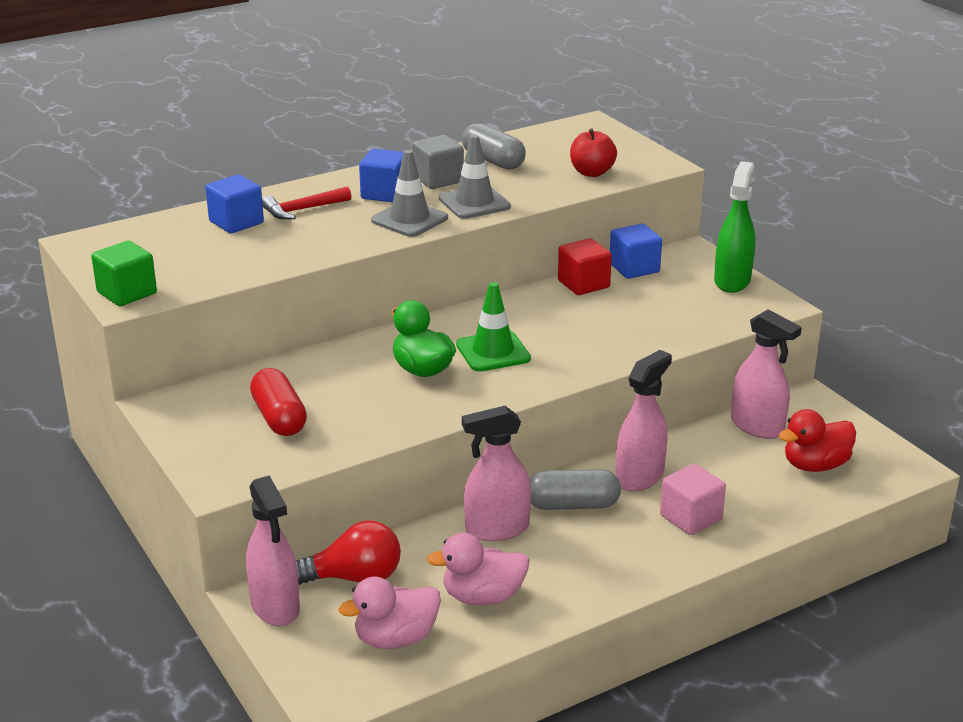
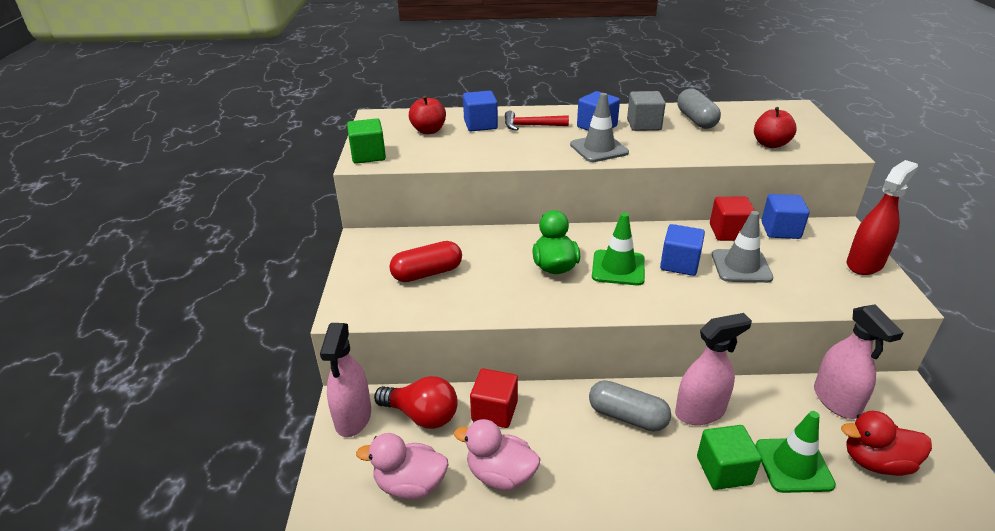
camera: 30 degrees right, 5 degrees up
(174, 245) = (428, 131): none -> red apple
(279, 418) = (427, 273): red capsule -> red capsule turned 60 degrees clockwise
(431, 547) = (494, 411): none -> red cube
(474, 203) = (657, 147): grey traffic cone -> grey traffic cone (741, 266)
(497, 529) = (553, 415): pink spray bottle -> none
(554, 330) = (679, 264): none -> blue cube
(690, 517) = (724, 470): pink cube -> green cube
(732, 281) = (865, 264): green spray bottle -> red spray bottle
(748, 492) = (793, 465): none -> green traffic cone

